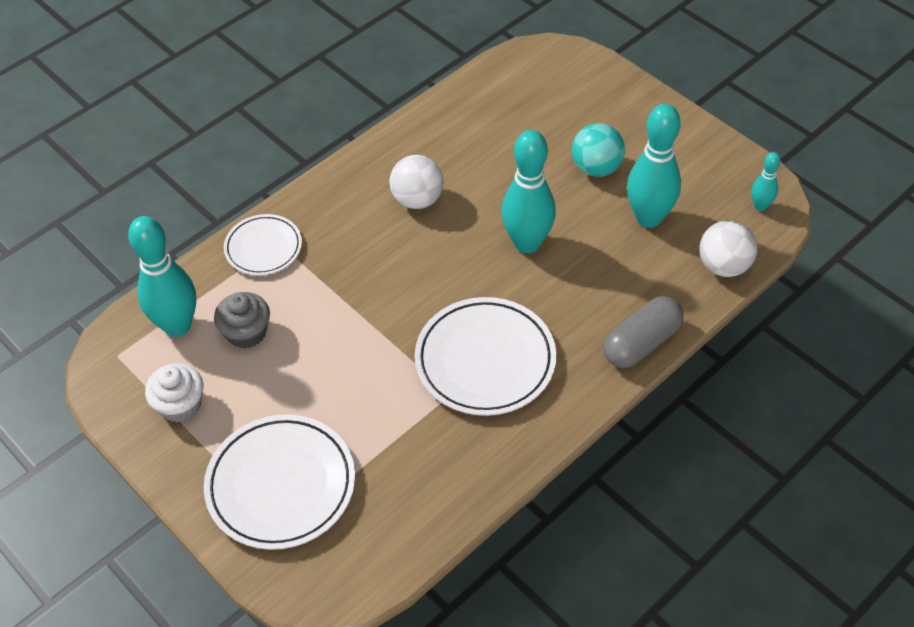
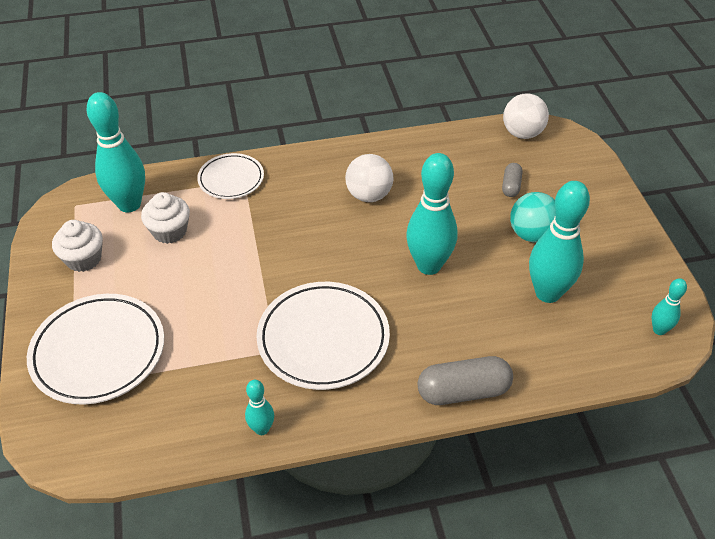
camera: 30 degrees right, 5 degrees down
(246, 332) = (169, 231): grey cupcake -> white cupcake
(496, 469) = (262, 429): none -> turquoise bowling pin
(544, 128) = (511, 186): none -> grey capsule
(723, 266) = (587, 364): white ball -> white ball (522, 133)

